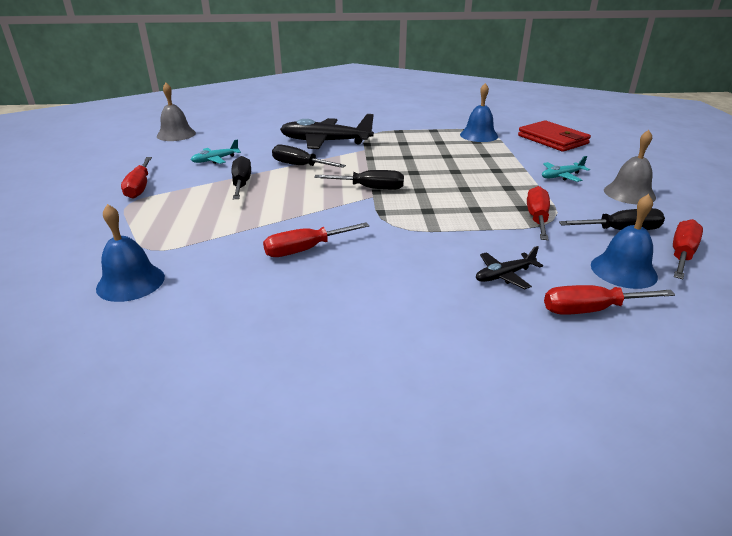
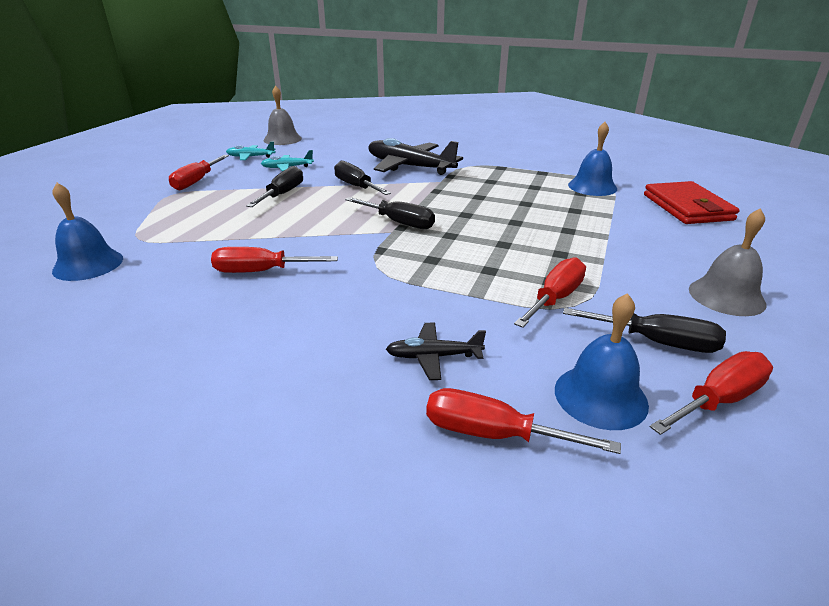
camera: 25 degrees right, 0 degrees up
(561, 176) = (648, 254): turquoise plane -> turquoise plane (250, 157)

